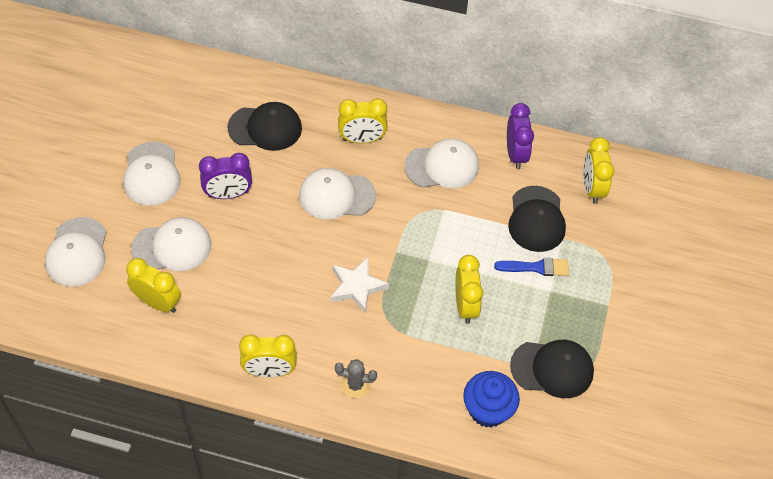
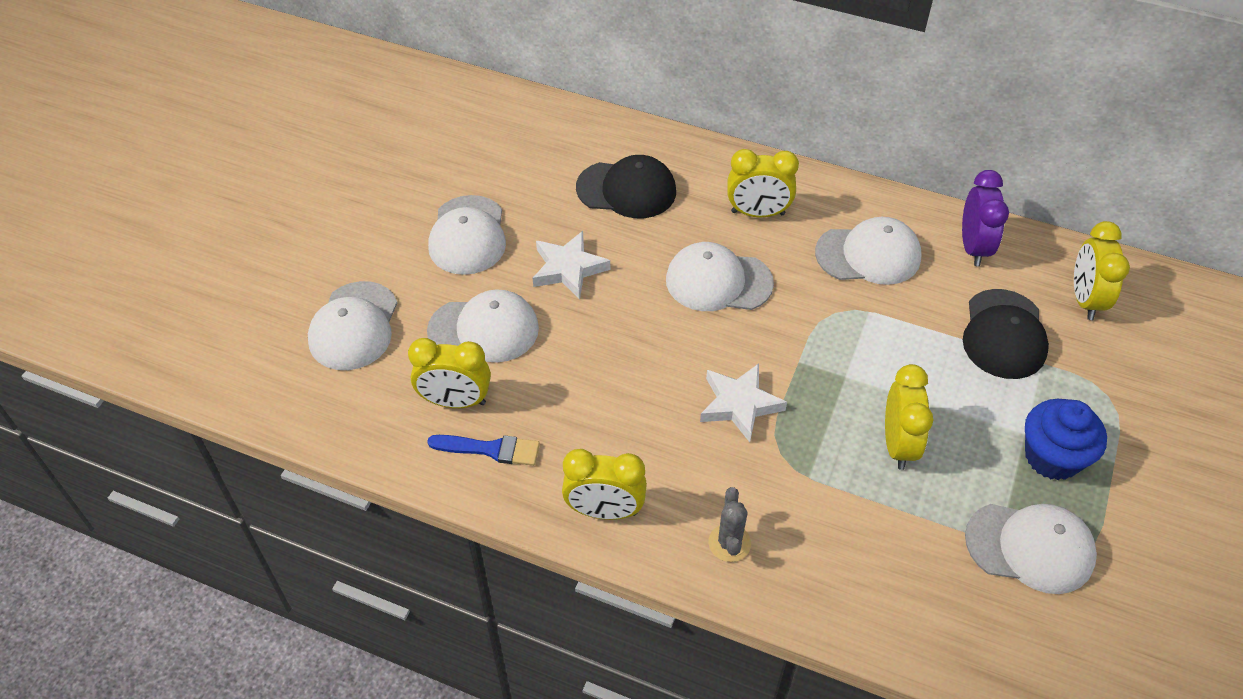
camera: 10 degrees right, 5 degrees down
(158, 302) = (455, 401): yellow clock -> yellow clock turned 150 degrees clockwise
(228, 194) = (568, 268): purple clock -> white star
(355, 385) = (729, 543): grey cactus -> grey cactus turned 75 degrees clockwise
(488, 410) = (930, 599): blue cupcake -> blue cupcake (1052, 457)
(536, 267) = (1004, 400): blue brush -> blue brush (490, 449)
(552, 369) = (1030, 547): black cap -> white cap

